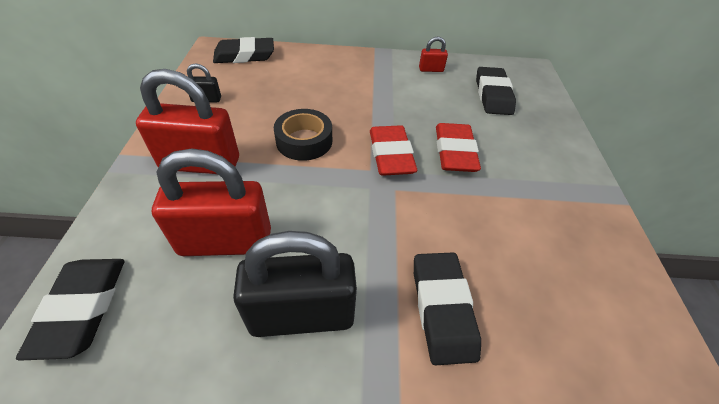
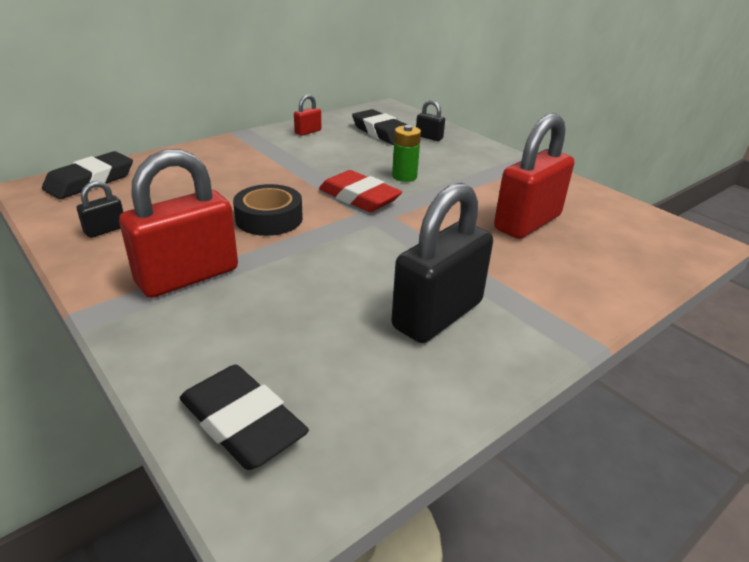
camera: 40 degrees left, 15 degrees down
(226, 241) = (307, 311): red padlock -> red padlock (527, 222)
(442, 309) = (519, 261): black eraser -> none
(455, 152) = (404, 176): red eraser -> green battery
(531, 118) = (429, 137): none -> black padlock

